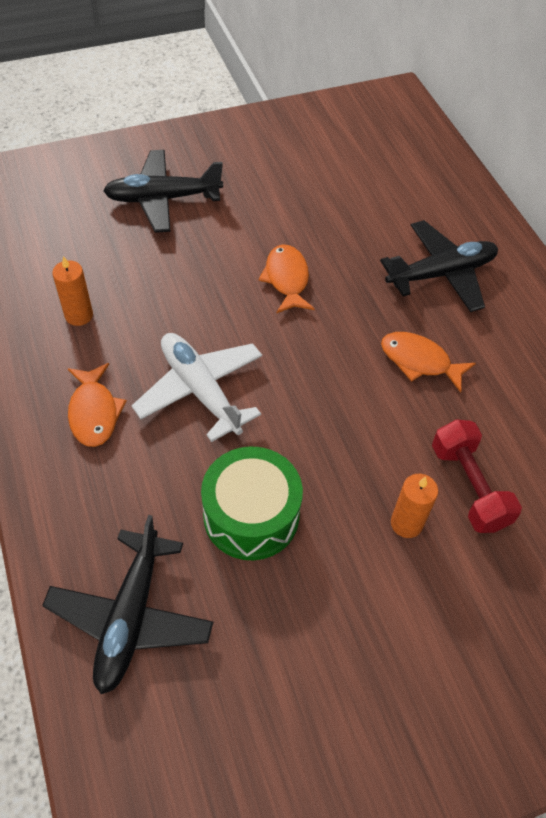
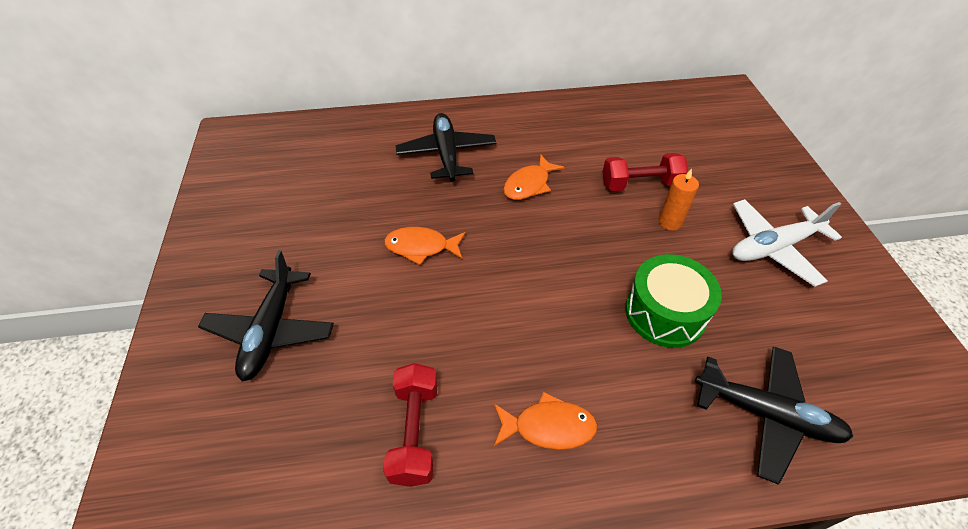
camera: 75 degrees left, 5 degrees down
(79, 315) = (415, 432): orange candle -> red dumbbell
(200, 390) = (535, 331): white plane -> white plane (773, 247)

